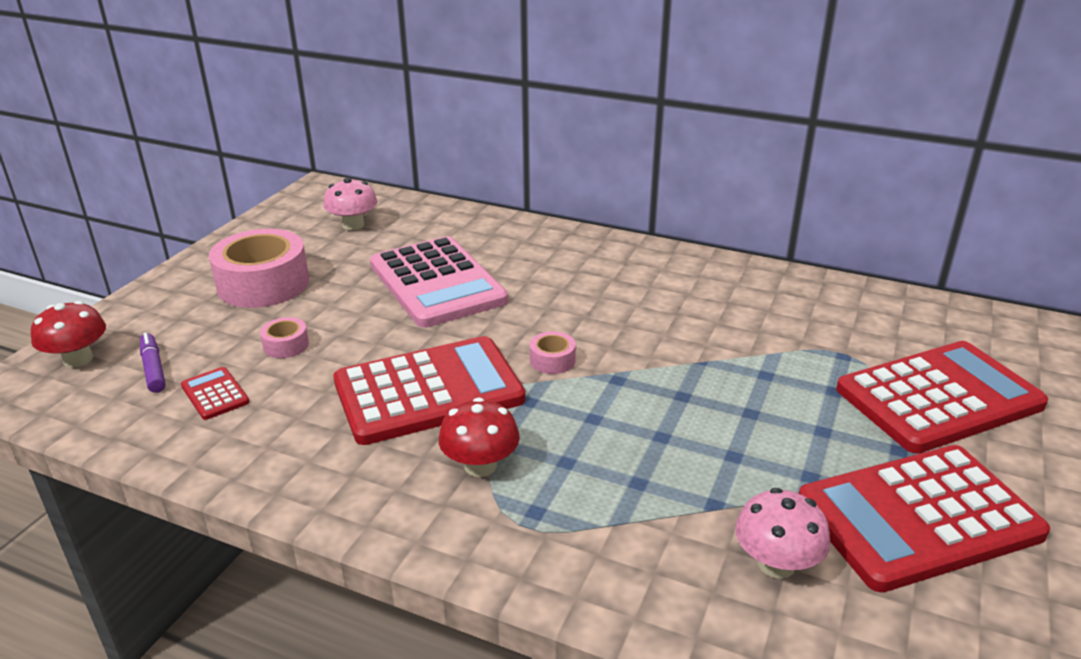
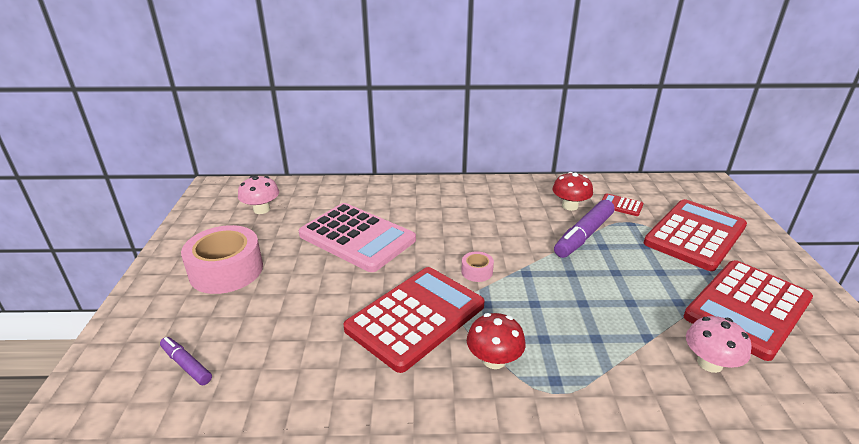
camera: 25 degrees left, 0 degrees up
(78, 359) = (108, 377): red mushroom -> red mushroom (570, 206)
(215, 394) = (256, 370): red calculator -> red calculator (621, 205)
(286, 345) = (283, 313): pink tape -> none
(750, 354) = (583, 235): none -> purple marker

